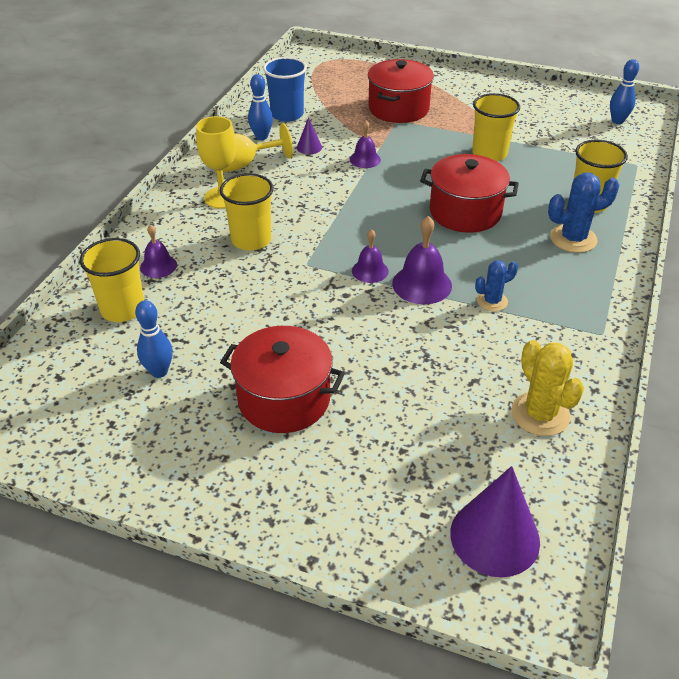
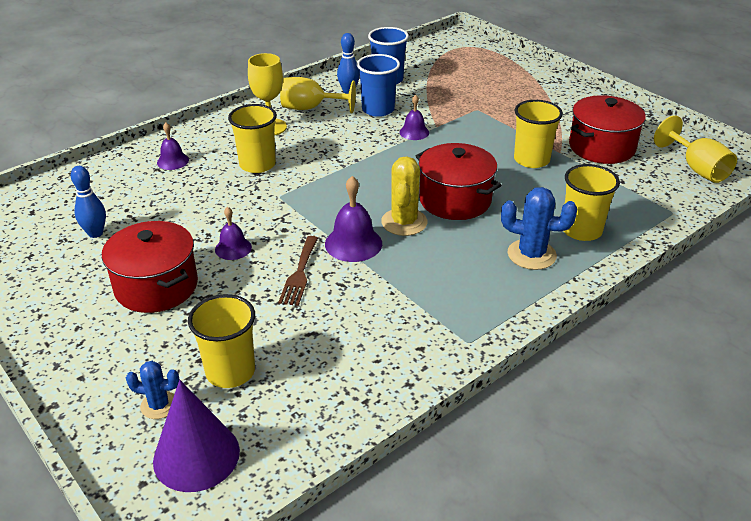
camera: 30 degrees right, 5 degrees down
(122, 309) = (118, 182): yellow cup -> yellow cup (230, 371)
(309, 147) = (378, 110): purple cone -> blue cup
(370, 271) = (323, 218): purple bell -> purple bell (233, 248)
(398, 108) = (489, 100): red pot -> red pot (601, 147)
(405, 331) = (299, 274): none -> brown fork
(492, 301) = (398, 278): blue cactus -> blue cactus (159, 405)
(540, 414) = (338, 382): yellow cactus -> yellow cactus (404, 222)
(617, 121) = (697, 168): blue bowling pin -> yellow goblet

